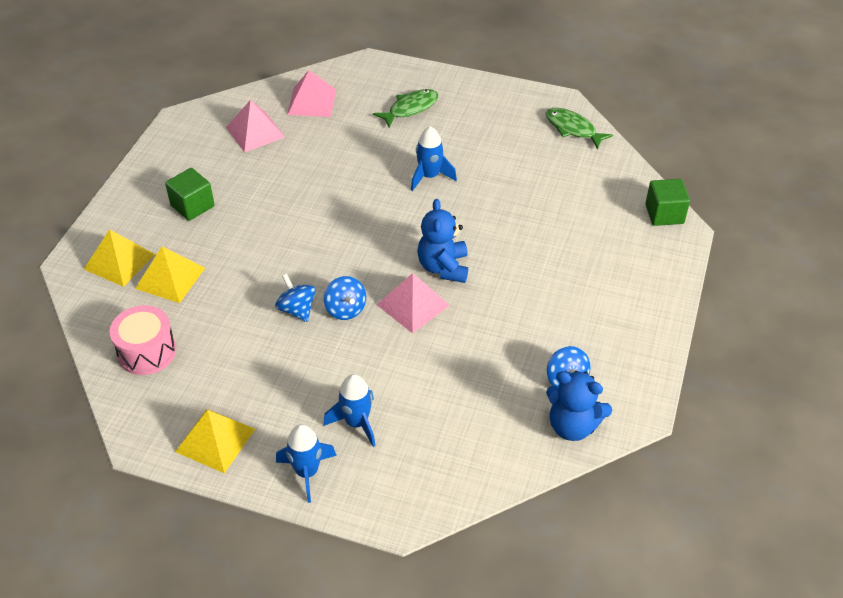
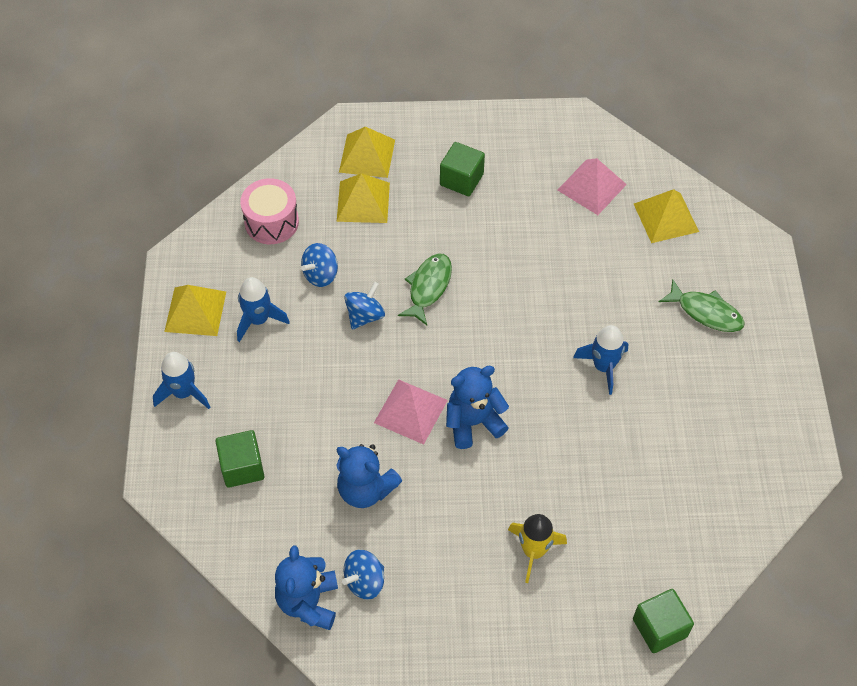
camera: 70 degrees right, 10 degrees up
(312, 102) = (666, 217): pink pyramid -> yellow pyramid
(345, 309) = (381, 355): blue spinning top -> blue spinning top (321, 275)
(356, 423) = (249, 412): blue rocket -> blue rocket (258, 320)
(414, 443) = (242, 467): none -> green cube
(477, 356) = (365, 489): none -> blue teddy bear
(573, 129) = (761, 490): green fish -> green fish (428, 287)
(576, 264) = (534, 551): none -> yellow rocket

